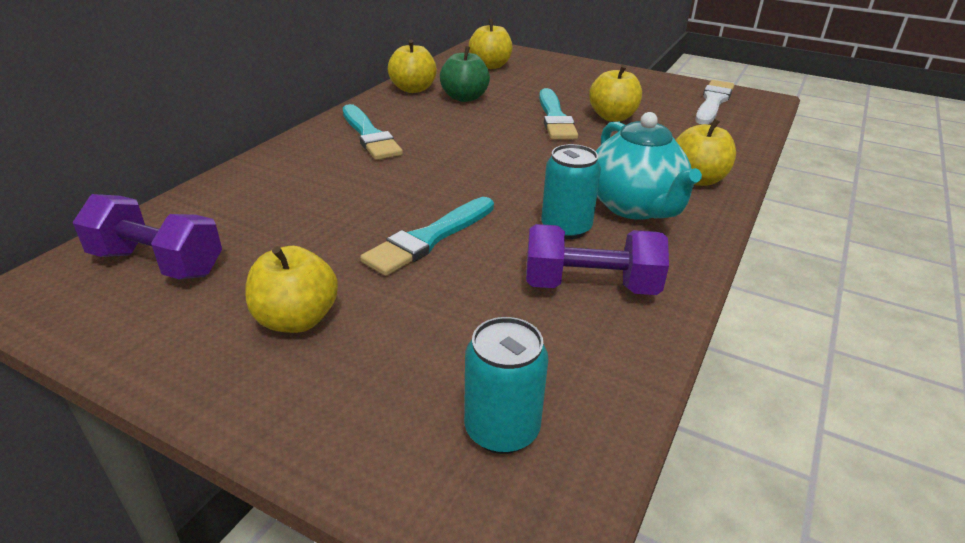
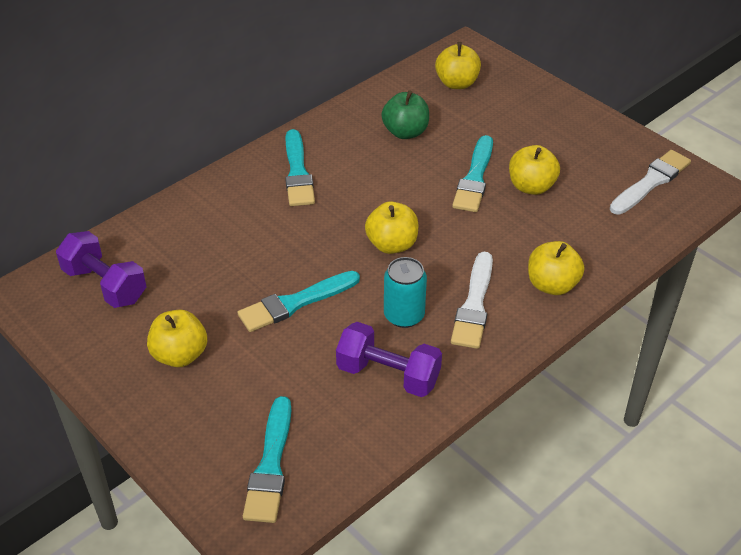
camera: 20 degrees right, 10 degrees up
(413, 89) = (363, 110): yellow apple -> yellow apple (392, 244)
(502, 429) = (270, 465): turquoise can -> turquoise brush
(634, 207) = (474, 305): turquoise teapot -> white brush

